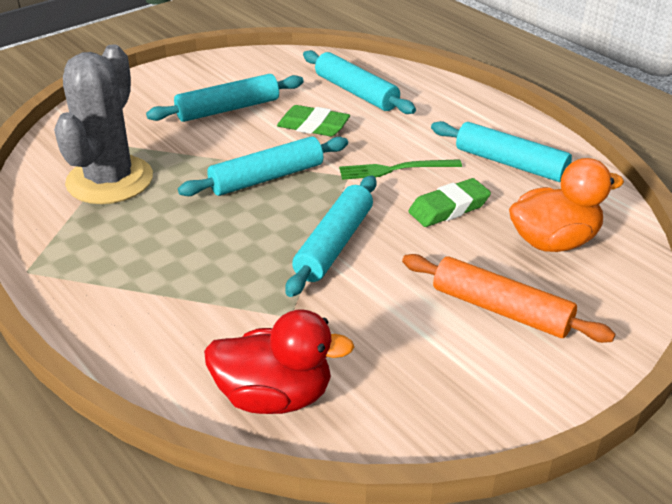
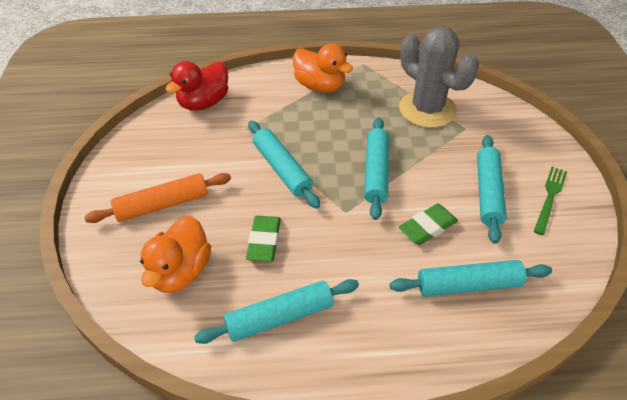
camera: 125 degrees right, 10 degrees up
(124, 288) = (320, 86): none -> orange duck
(395, 169) = (332, 241): green fork -> green fork (550, 197)

